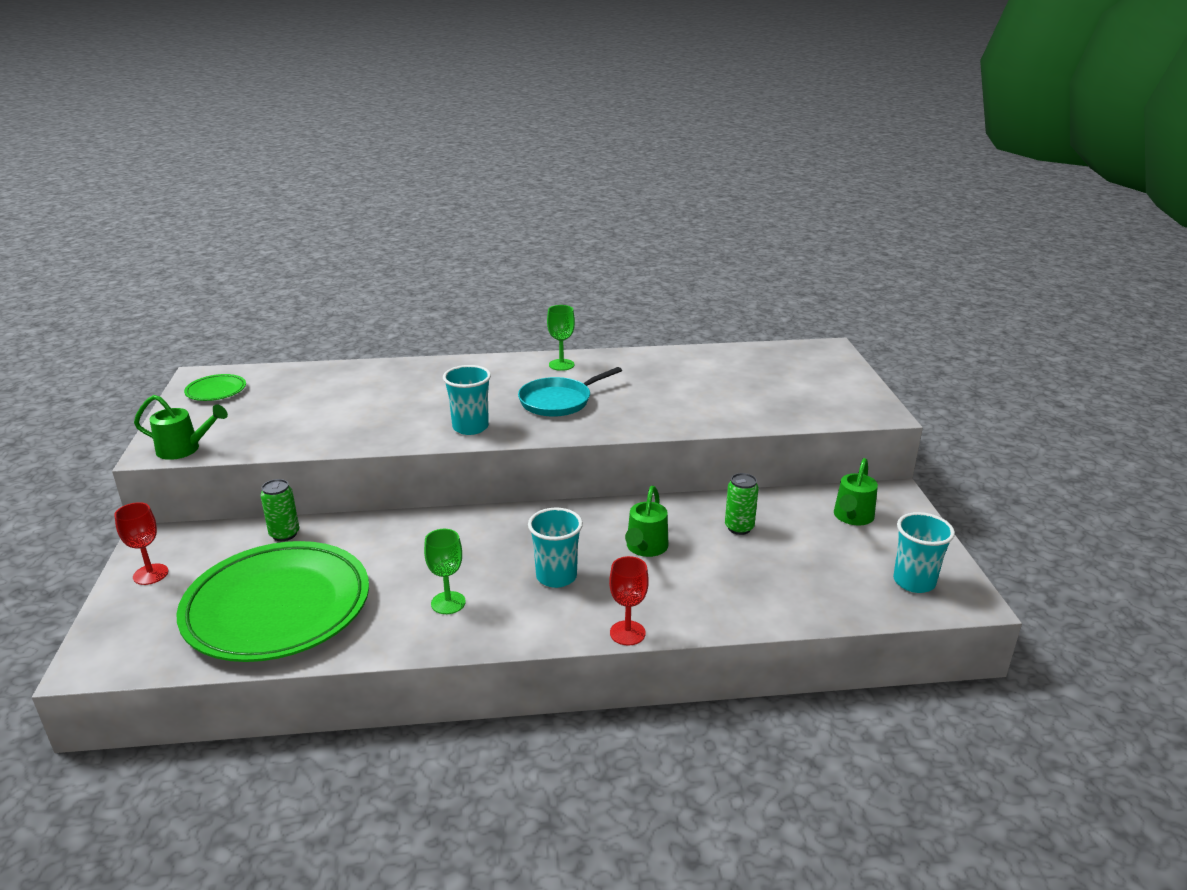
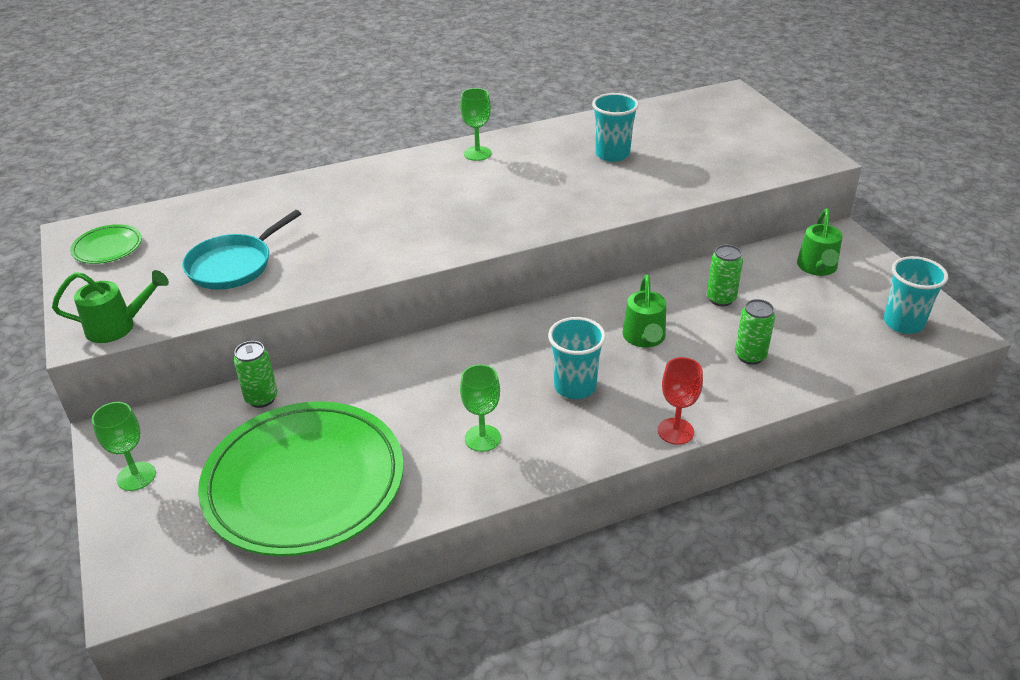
camera: 15 degrees left, 10 degrees up
(150, 574) = (136, 476): red goblet -> green goblet
(470, 427) = (426, 243): turquoise cup -> turquoise cup (612, 154)
(558, 401) = (499, 197): turquoise pan -> turquoise pan (233, 265)
(738, 582) = (750, 356): none -> green can

